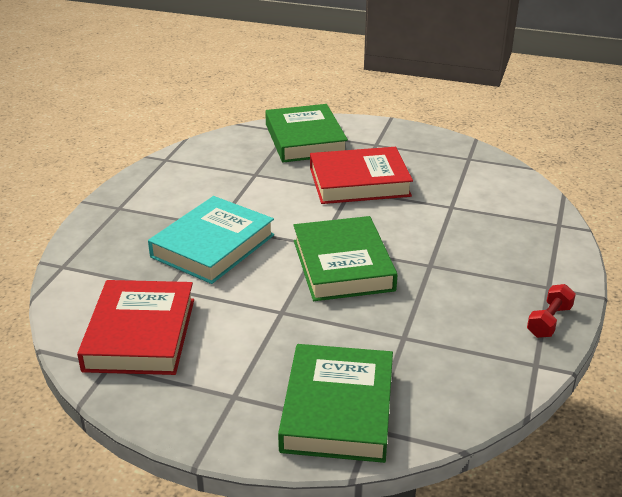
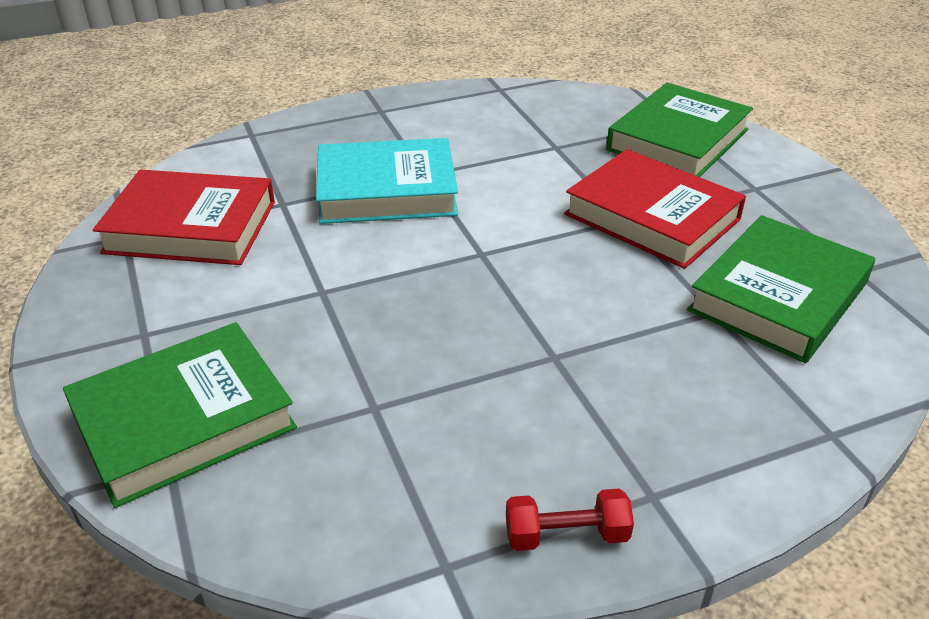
camera: 50 degrees right, 5 degrees up
(140, 334) = (191, 227): red book -> red book turned 45 degrees clockwise
(343, 265) = (463, 289): green book -> green book (778, 296)

